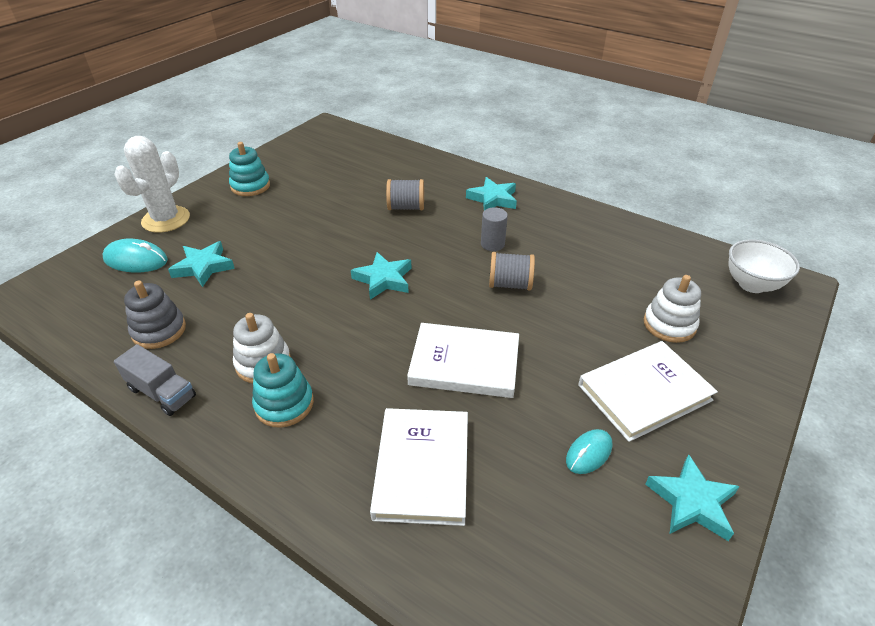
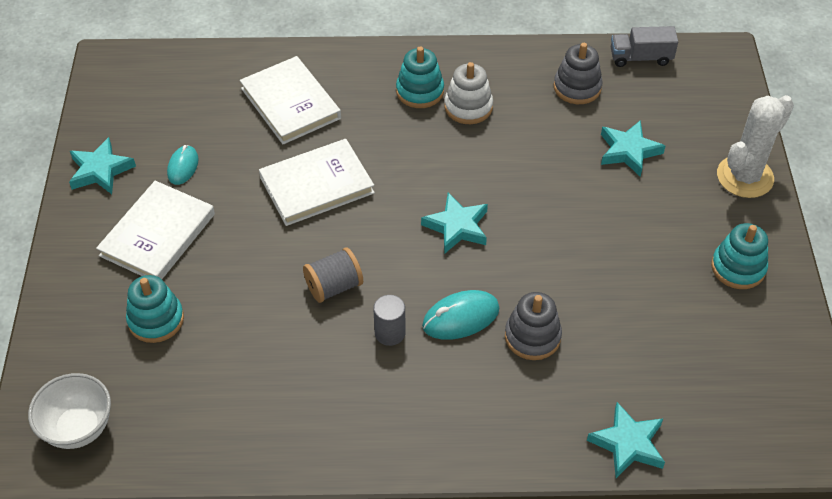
camera: 145 degrees right, 10 degrees up
(136, 260) = (694, 125): turquoise mouse -> turquoise mouse (461, 318)
(162, 392) = (510, 56): grey truck -> grey truck (640, 58)
(166, 219) = (745, 177): white cactus -> white cactus turned 60 degrees clockwise
(406, 207) = (532, 336): grey spool -> grey stacking toy
(493, 199) = (446, 414): turquoise star -> turquoise star (628, 443)
(669, 325) = (156, 320): white stacking toy -> turquoise stacking toy

